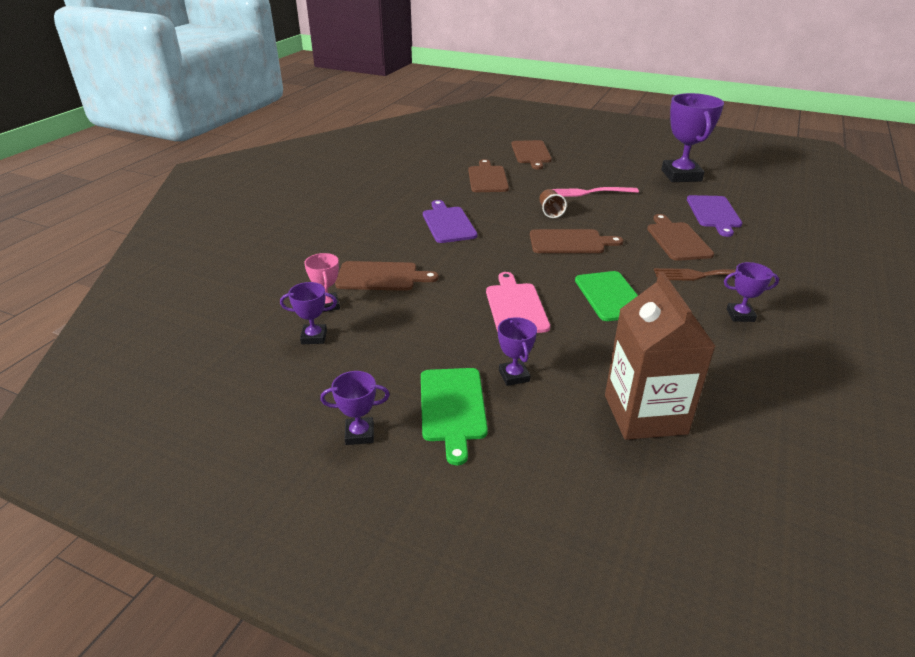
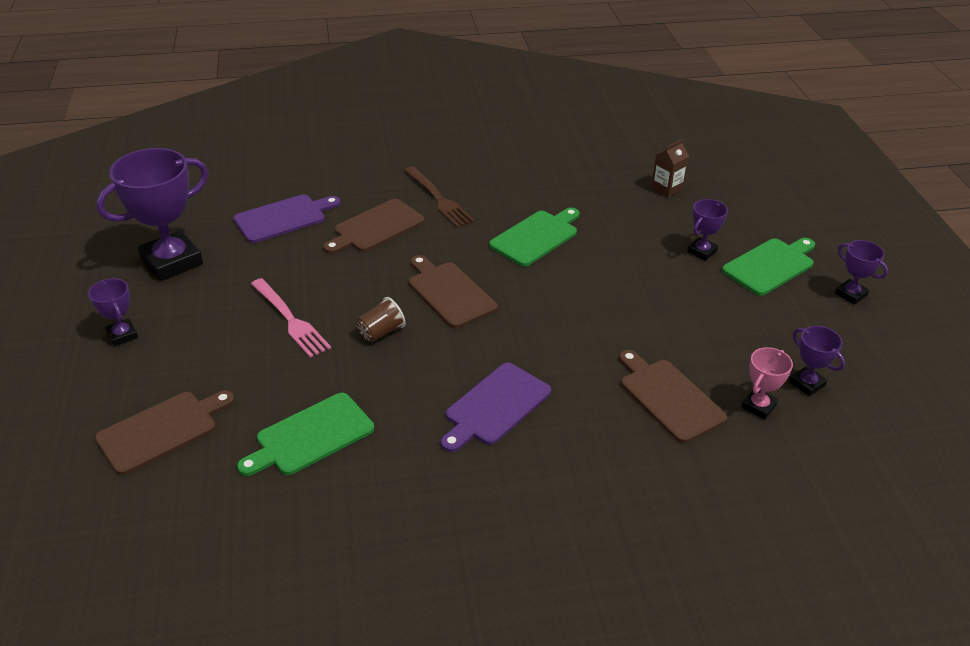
camera: 125 degrees left, 5 degrees up
(487, 178) = (310, 436): brown cutting board -> green cutting board
(515, 306) = (612, 284): pink cutting board -> none
(645, 414) = (667, 188): brown carton -> brown carton, size x0.47
(740, 315) = (492, 173): purple trophy -> purple trophy (122, 335)

